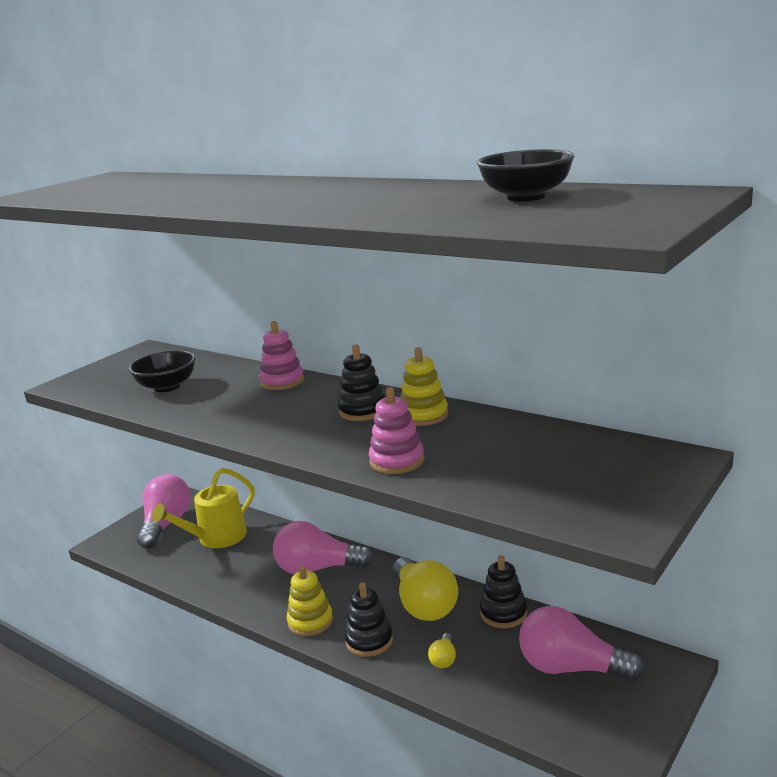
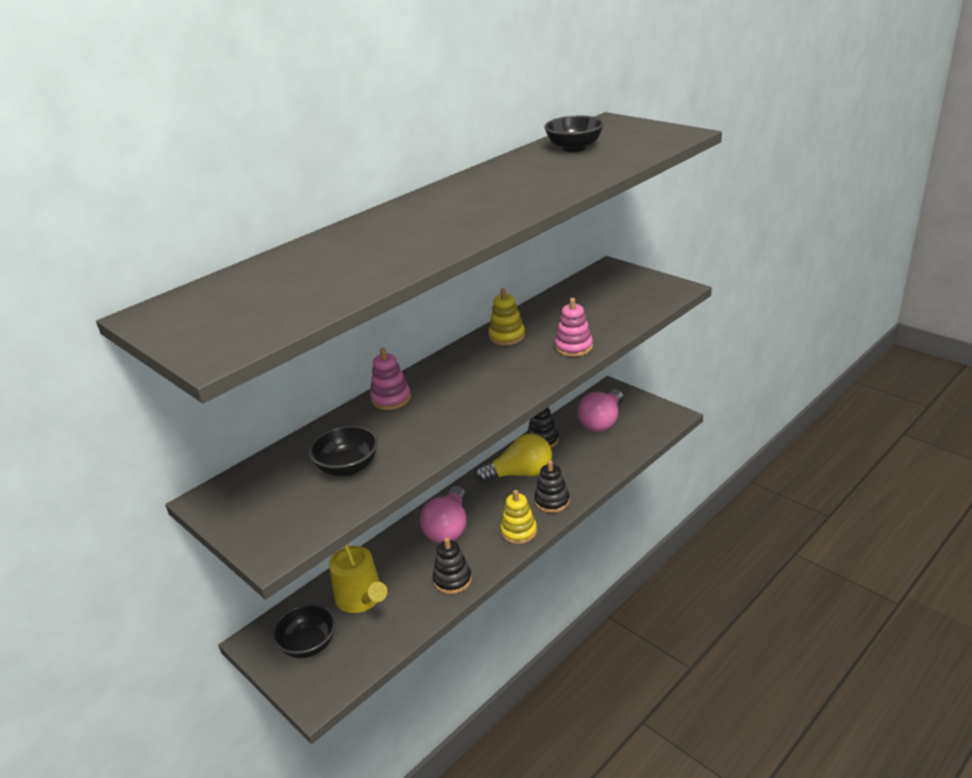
camera: 80 degrees left, 10 degrees up
(166, 524) = (309, 645): pink light bulb -> black bowl
(363, 411) = (483, 360): black stacking toy -> black stacking toy (452, 580)
(444, 659) = (581, 469): yellow light bulb -> none

